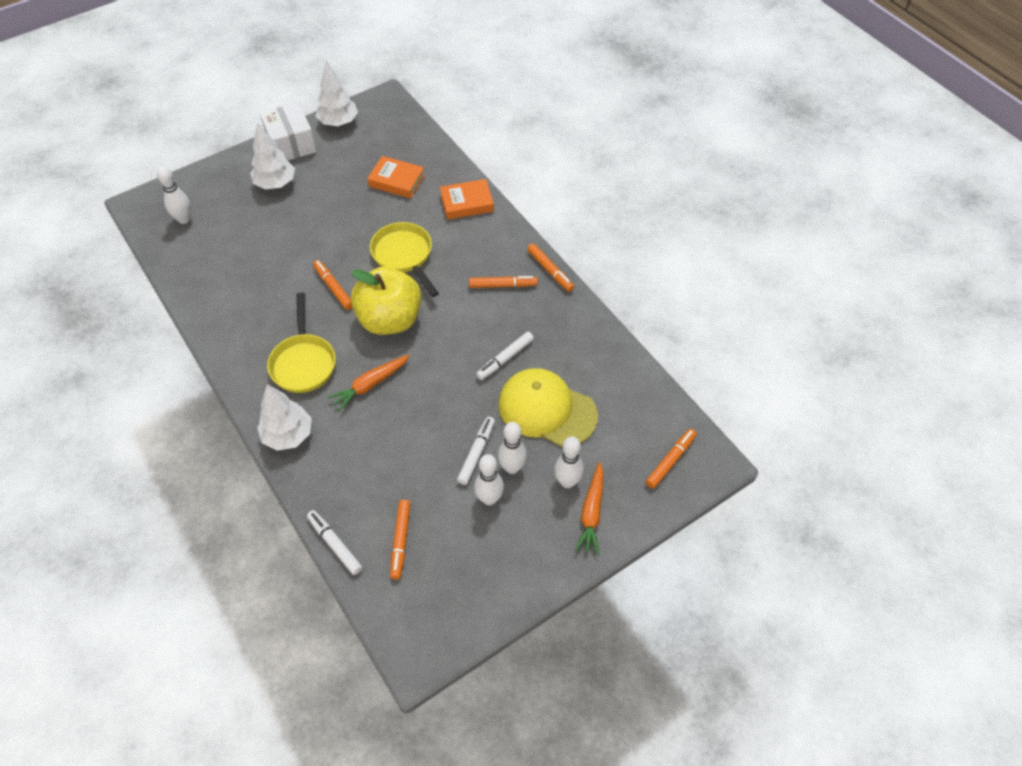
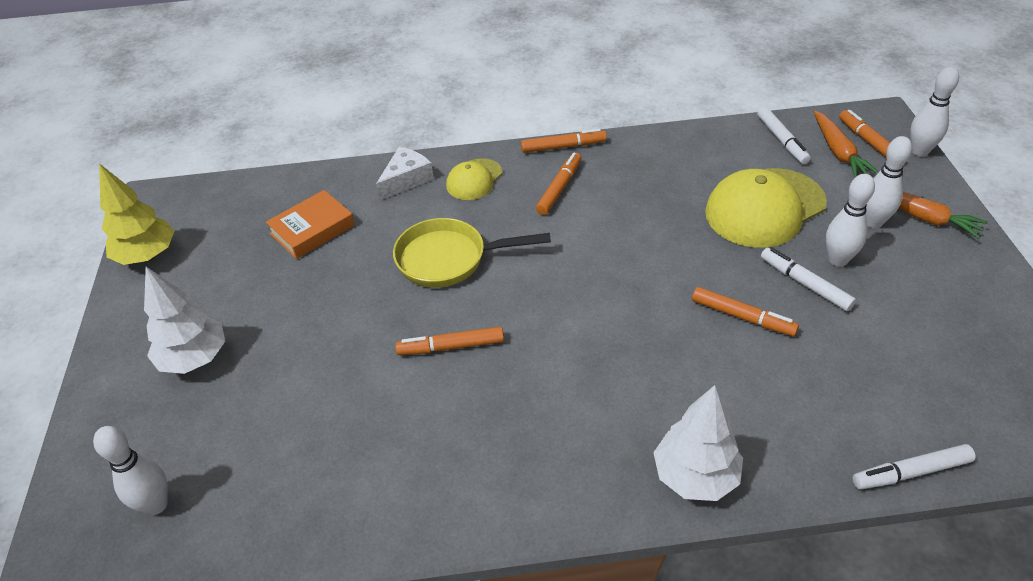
camera: 60 degrees left, 10 degrees down
(291, 144) = (134, 318): white box -> none
(303, 362) = (568, 420): yellow pan -> none
(338, 122) = (147, 256): white tree -> yellow tree
(370, 385) = (648, 355): orange carrot -> orange carrot (838, 152)
(390, 320) = (547, 303): yellow apple -> none
(400, 541) = (921, 396): orange marker -> orange marker (742, 317)
(467, 203) = (406, 180): orange book -> white cheese
(486, 237) = (474, 179): none -> yellow cap
(489, 499) = (878, 292): white bowling pin -> white bowling pin (919, 151)
(505, 359) = (672, 219): white marker -> white marker (781, 140)

